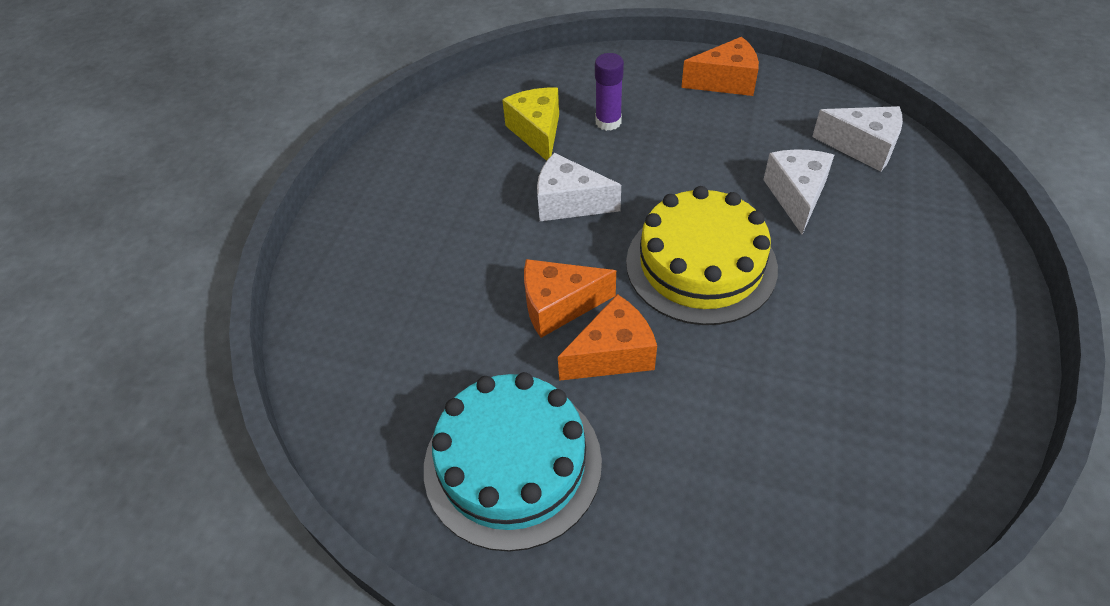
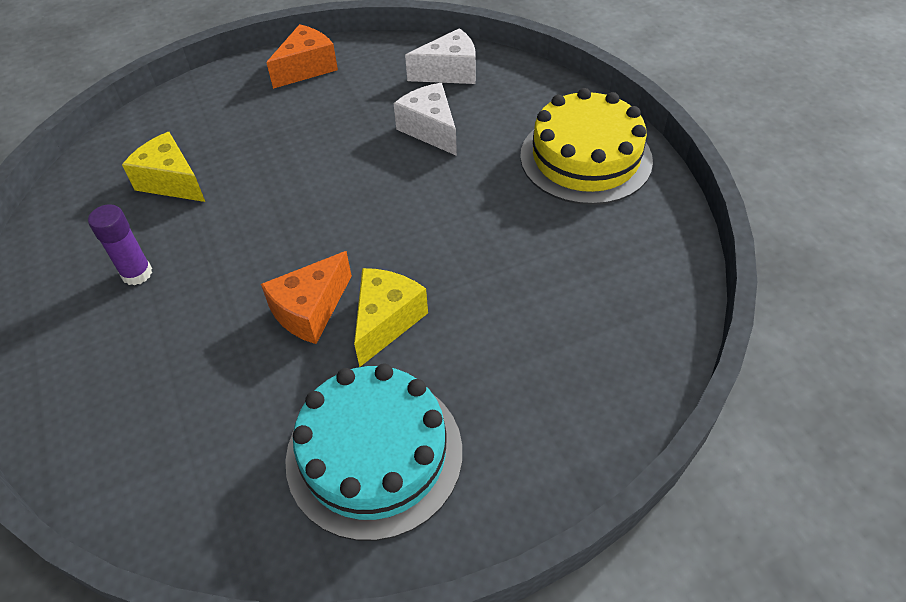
camera: 40 degrees left, 0 degrees up
(569, 203) = (250, 225): white cheese -> none
(608, 122) = (231, 143): purple glue stick -> purple glue stick (137, 273)
(613, 354) = (386, 321): orange cheese -> yellow cheese
(701, 264) = (400, 216): yellow cake -> yellow cake (585, 158)

